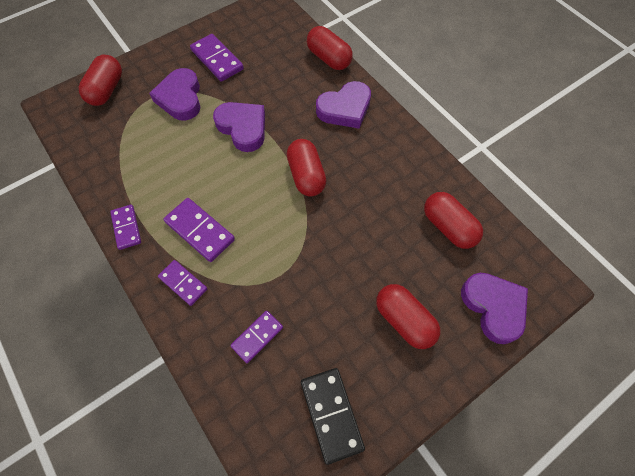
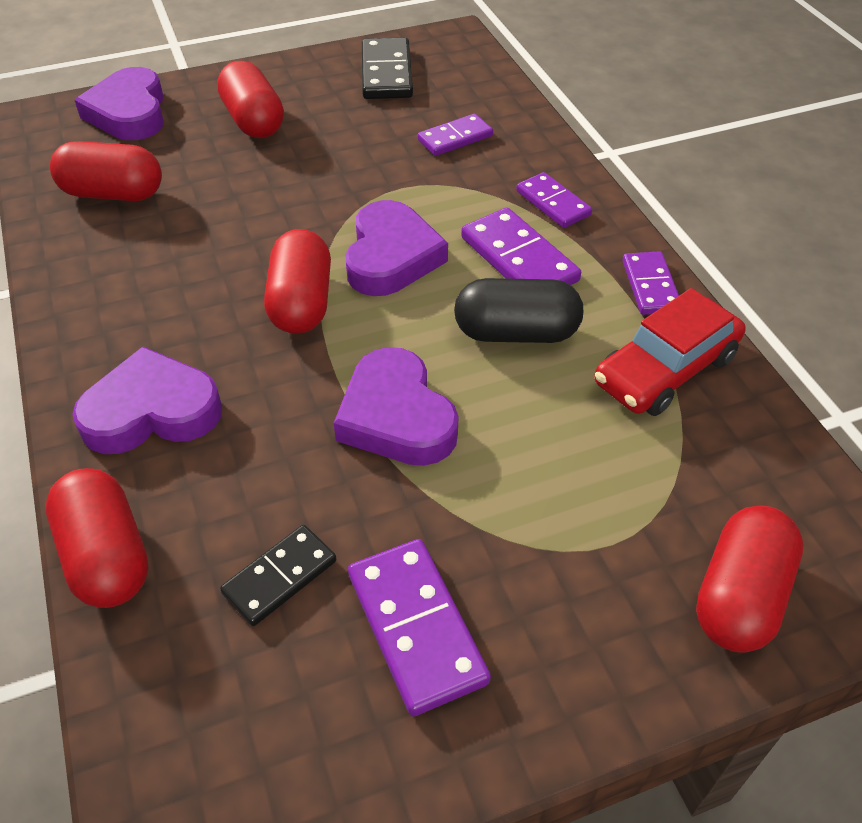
camera: 165 degrees left, 15 degrees down
(123, 176) = (665, 370): none -> red car
(180, 98) = (534, 524): purple heart -> purple heart (391, 256)
(196, 181) = (516, 333): none -> black capsule
(267, 64) = (280, 577): none -> black domino
(448, 227) = (113, 193): red capsule -> red capsule turned 60 degrees counterclockwise

